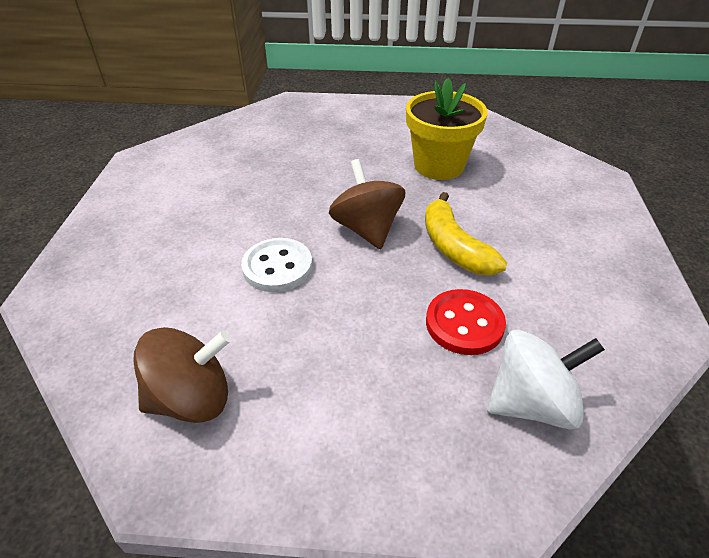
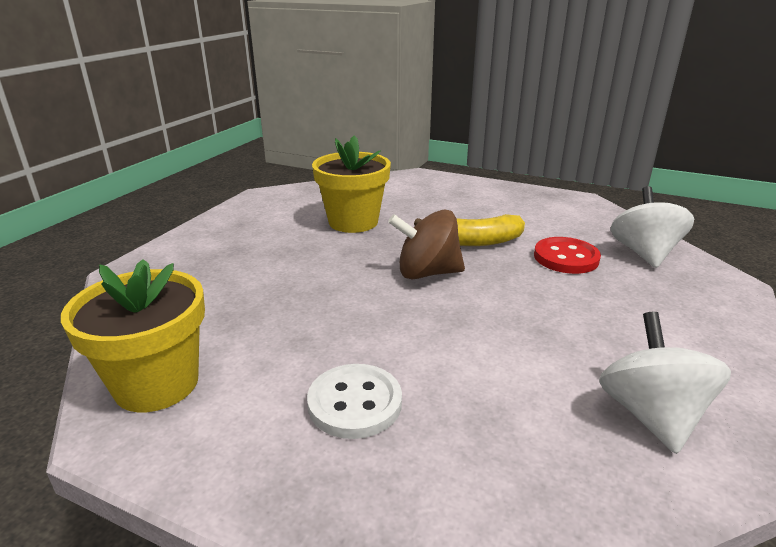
camera: 70 degrees left, 15 degrees down
(179, 156) = (157, 384): none -> yellow flower pot
(192, 398) = (651, 415): brown spinning top -> white spinning top
(277, 267) = (462, 332): white button -> white button (355, 403)

